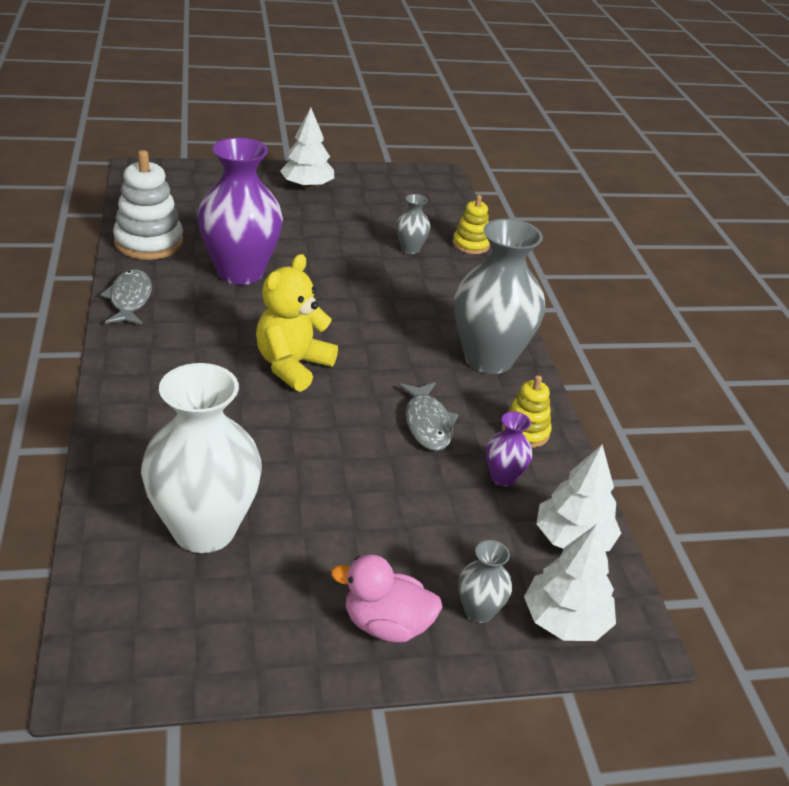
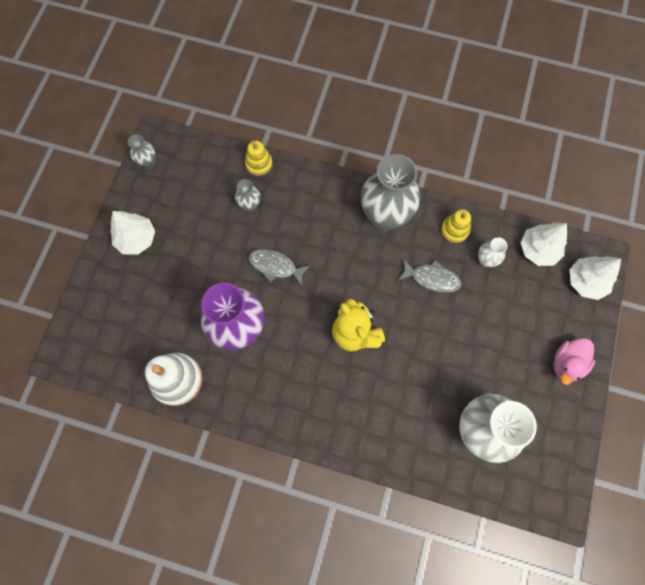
camera: 60 degrees left, 35 degrees up
(130, 299) = (247, 412): grey fish -> grey fish (275, 266)
(479, 611) = (570, 317): grey vase -> grey vase (148, 162)
(503, 477) = (486, 260): purple vase -> white vase

